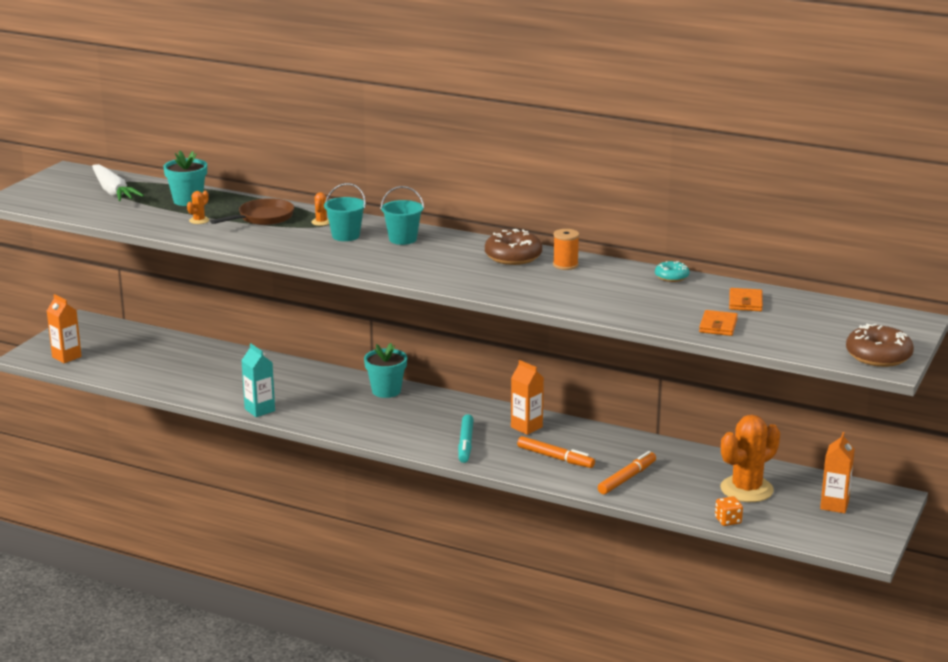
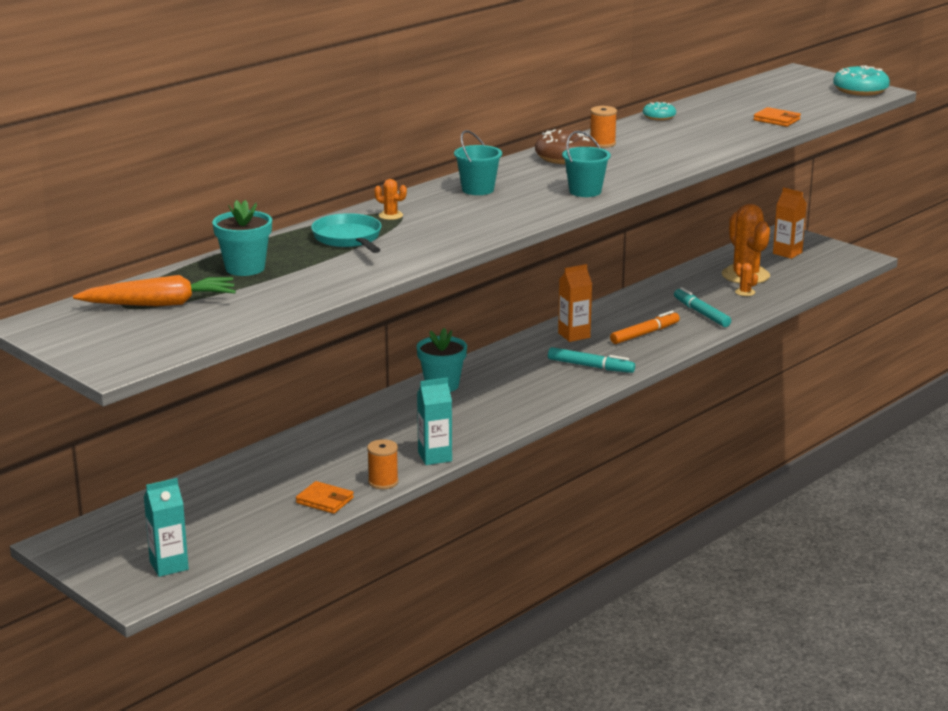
camera: 70 degrees left, 0 degrees up
(66, 357) = (169, 566): orange carton -> turquoise carton
(113, 191) = (160, 304): white carrot -> orange carrot
(199, 220) = (323, 268): orange cactus -> orange cactus (745, 292)
(210, 399) = (383, 482): none -> orange spool
(263, 218) = (349, 239): brown pan -> turquoise pan
(345, 236) = (444, 210): turquoise bucket -> turquoise bucket (585, 191)
(627, 478) = (701, 313): orange marker -> turquoise marker
(728, 521) = (795, 291): orange dice -> none
(745, 302) = (732, 105): orange wallet -> orange wallet (325, 500)
(878, 356) = (860, 90): brown donut -> turquoise donut

